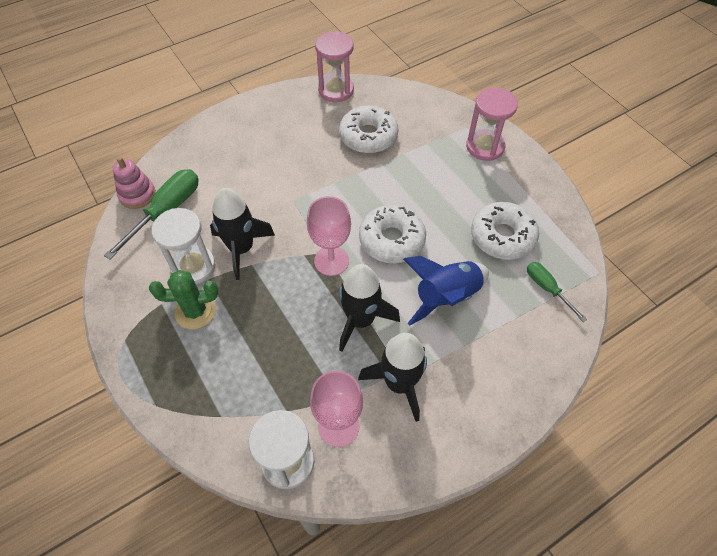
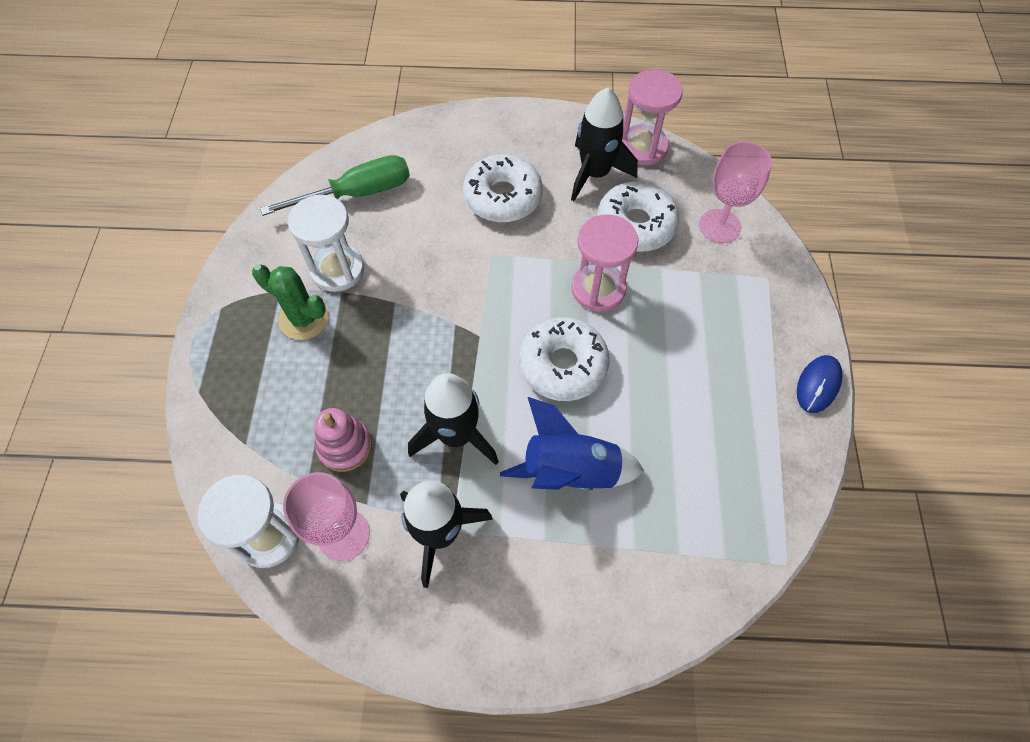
camera: 35 degrees right, 5 degrees up
(137, 195) = (343, 159): pink stacking toy -> pink stacking toy (345, 446)
(241, 249) = (398, 278): black rocket -> black rocket (595, 173)
(331, 261) = (478, 348): pink goblet -> pink goblet (719, 226)
(485, 147) = (770, 316): pink hourglass -> pink hourglass (598, 289)
(502, 236) = (698, 441): white donut -> white donut (503, 197)
(538, 169) = (818, 385): none -> blue mouse
(547, 288) = (700, 540): green screwdriver -> none

